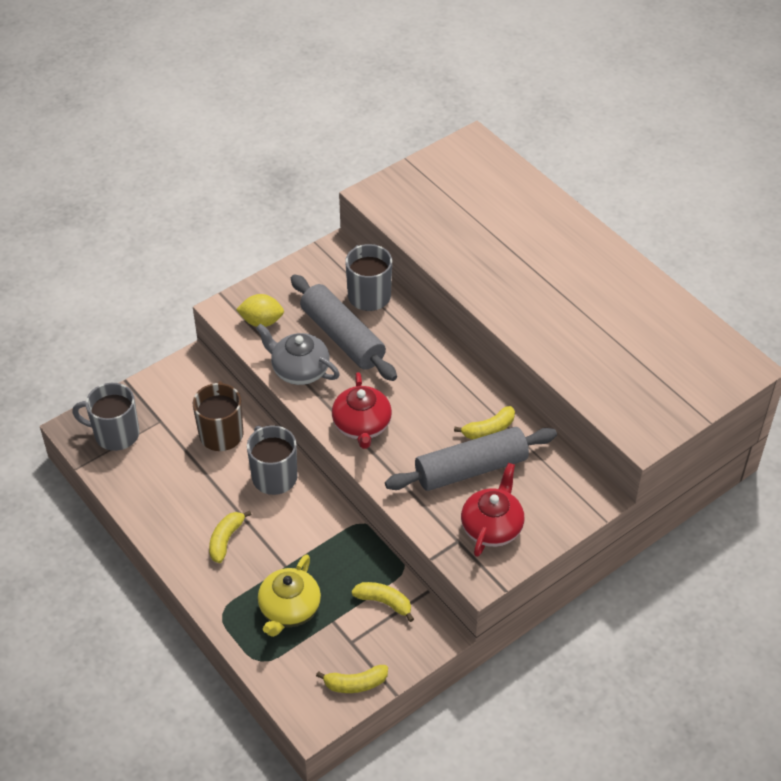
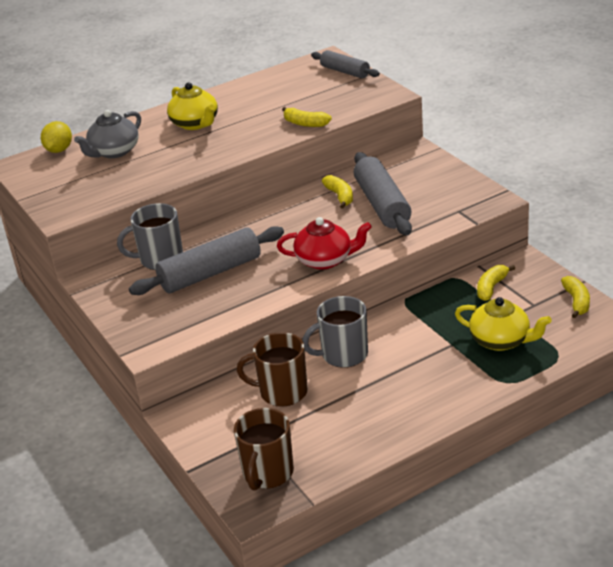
camera: 80 degrees left, 15 degrees down
(115, 434) = (267, 473): grey mug -> brown mug
(226, 539) = (419, 383): yellow banana -> yellow banana (305, 123)
(261, 321) = (173, 324): yellow lemon -> yellow lemon (59, 150)
(299, 370) = (247, 298): grey teapot -> grey teapot (114, 152)
(492, 527) = (444, 195): red teapot -> none
(563, 265) = (195, 124): none -> yellow teapot
(706, 389) = (345, 72): none -> grey rolling pin

